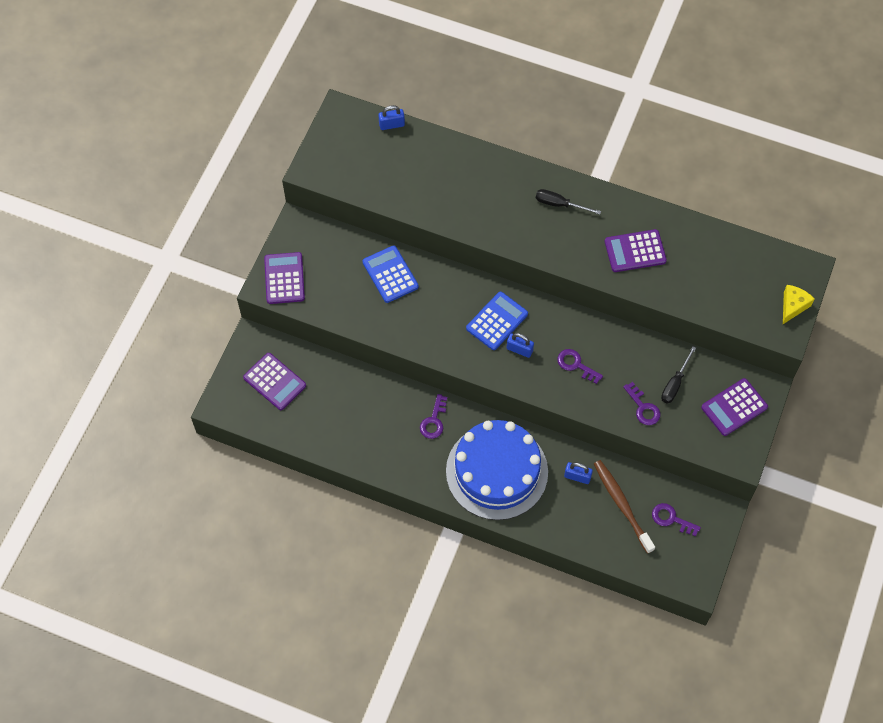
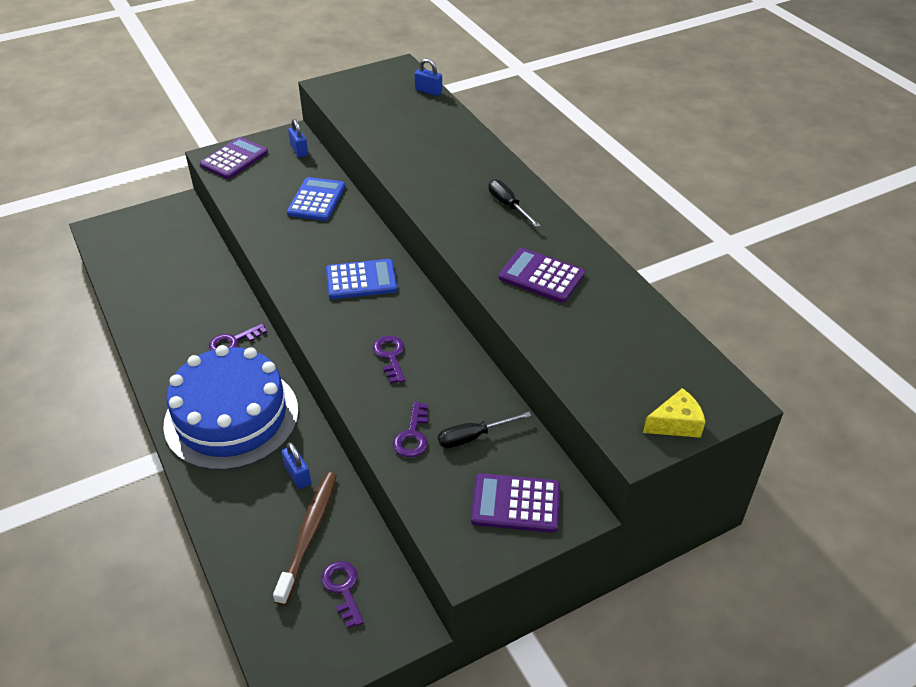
camera: 40 degrees right, 20 degrees down
(274, 382) = (155, 238): purple calculator -> none
(519, 350) = (353, 312): blue padlock -> blue padlock (299, 150)

